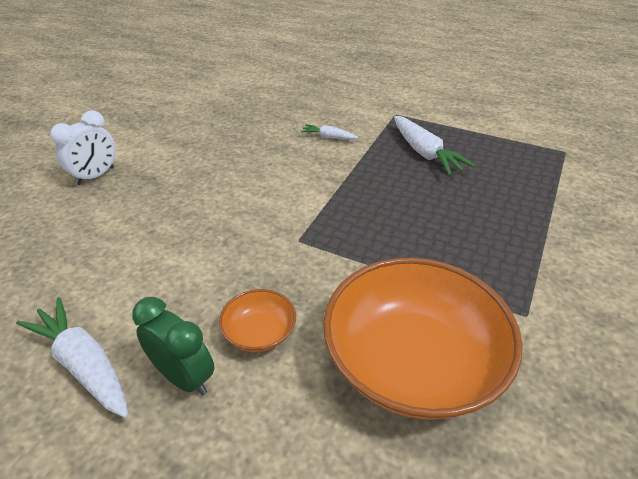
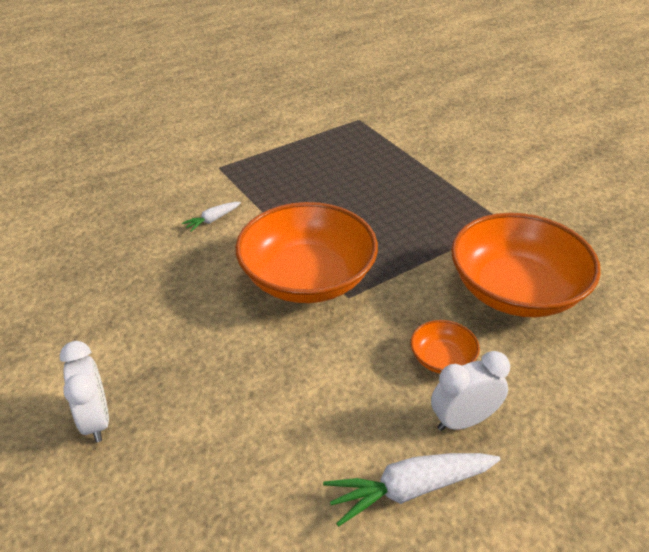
camera: 60 degrees left, 0 degrees up
(184, 377) = (463, 420): green clock -> white clock
(303, 208) = (307, 278): none -> orange bowl
(425, 153) = (295, 179): white carrot -> none

